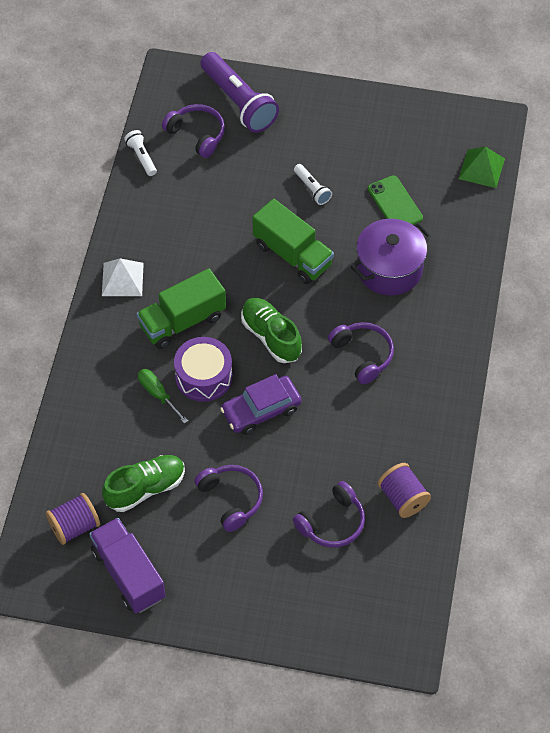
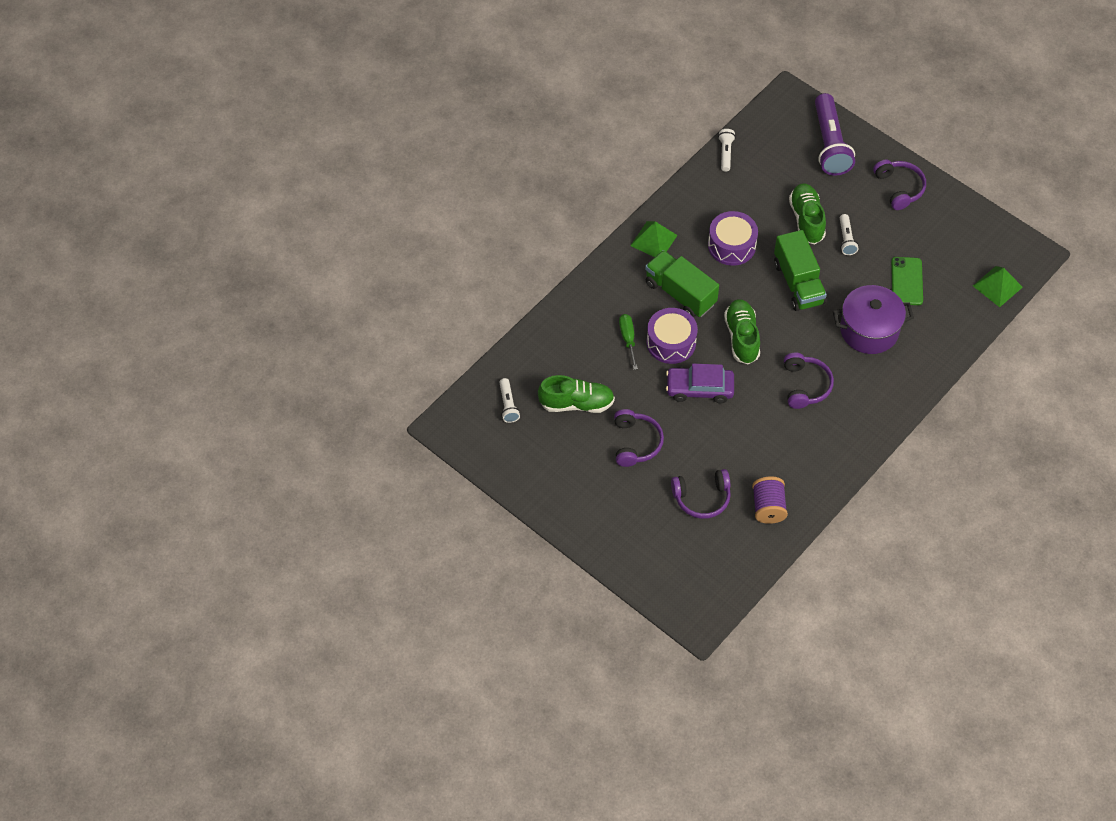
camera: 30 degrees right, 0 degrees up
(74, 526) = (508, 405): purple spool -> white flashlight
(122, 279) = (653, 240): white pyramid -> green pyramid
(128, 574) = (526, 459): purple truck -> none
(182, 321) = (680, 293): green truck -> green truck turned 45 degrees clockwise
(197, 134) = (780, 155): purple headphones -> purple headphones (899, 188)
(204, 248) = (731, 245): none -> purple drum
(262, 187) = (806, 220): none -> green shoe

